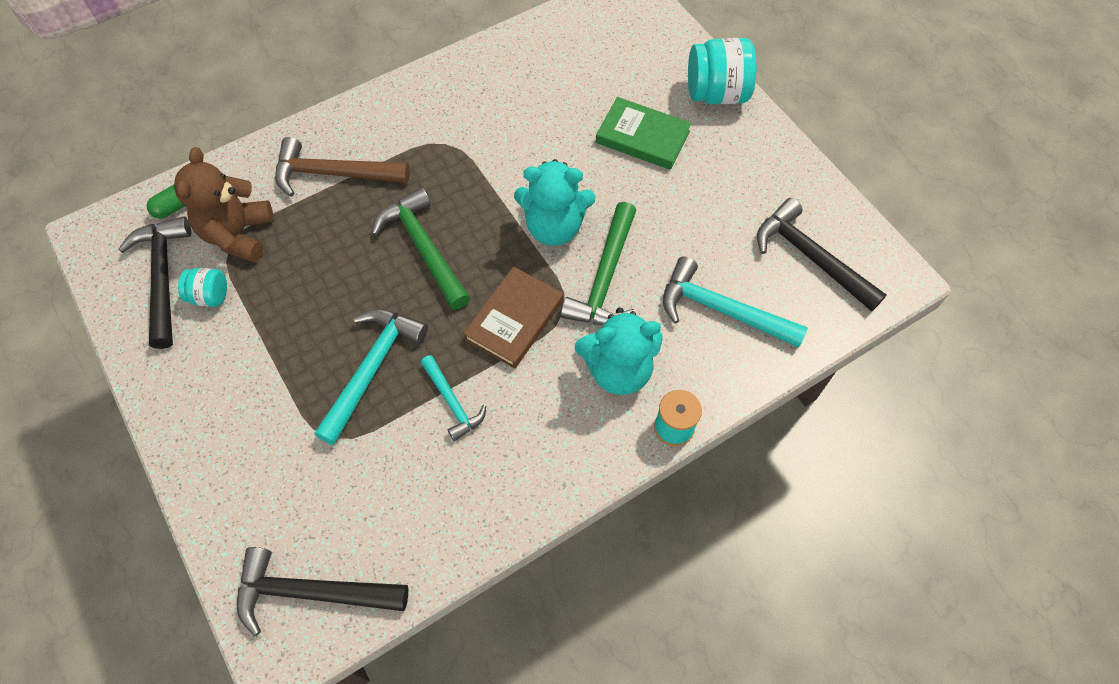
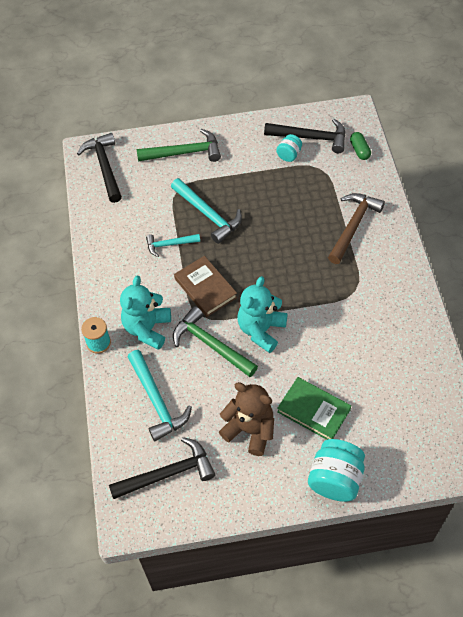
camera: 115 degrees right, 5 degrees down
(238, 234) = (326, 173): brown teddy bear -> brown teddy bear (250, 430)
(312, 592) = (104, 167): black hammer -> black hammer turned 45 degrees counterclockwise
(424, 248) = (276, 257): green hammer -> green hammer (184, 152)
(642, 137) = (313, 411): green book -> green book turned 75 degrees clockwise
(722, 310) = (157, 400): turquoise hammer -> turquoise hammer turned 105 degrees clockwise

